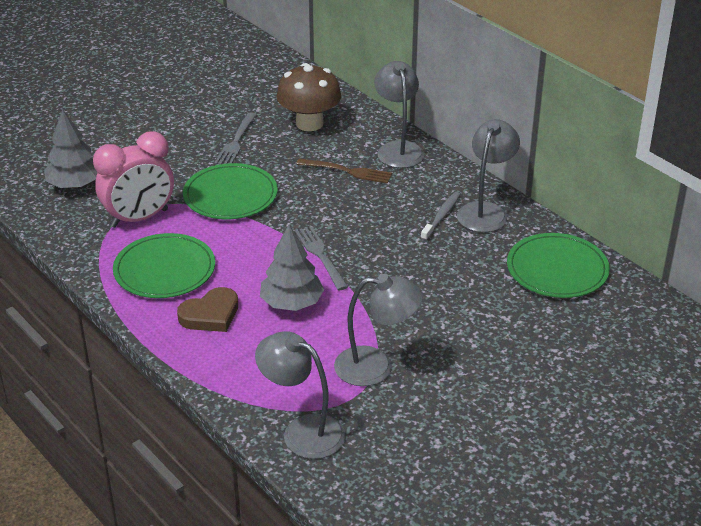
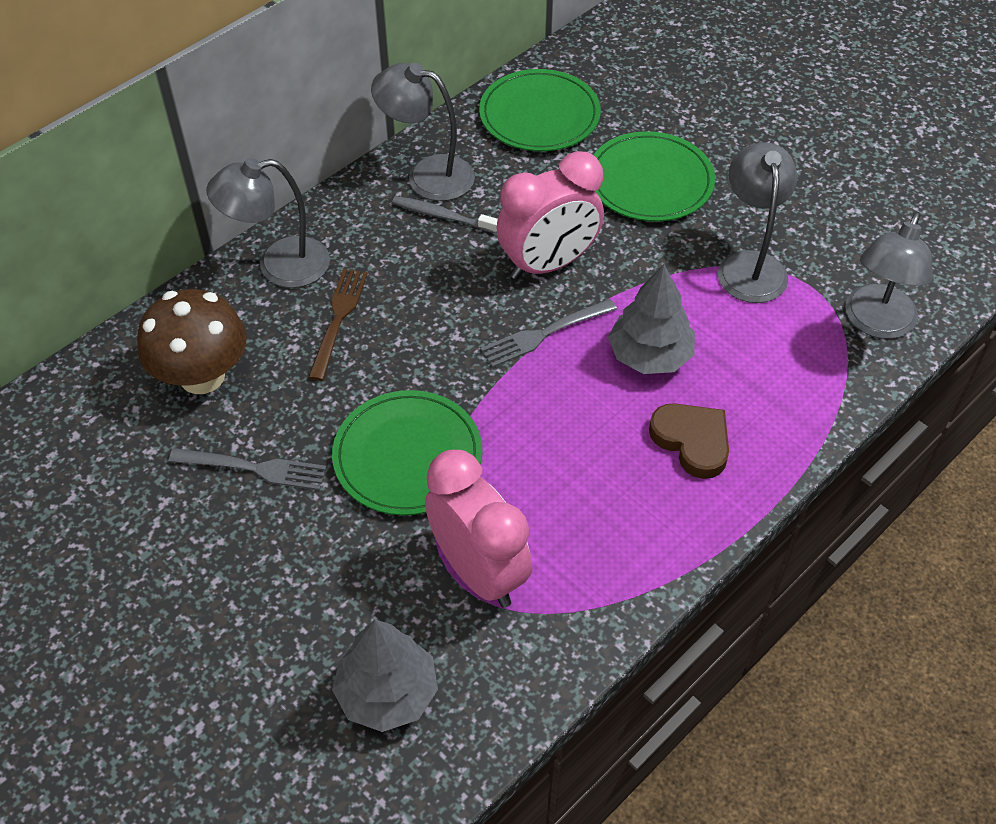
camera: 95 degrees left, 15 degrees up
(164, 270) = (603, 513): green plate -> green plate (650, 181)
(388, 262) = (548, 264): none -> pink clock

